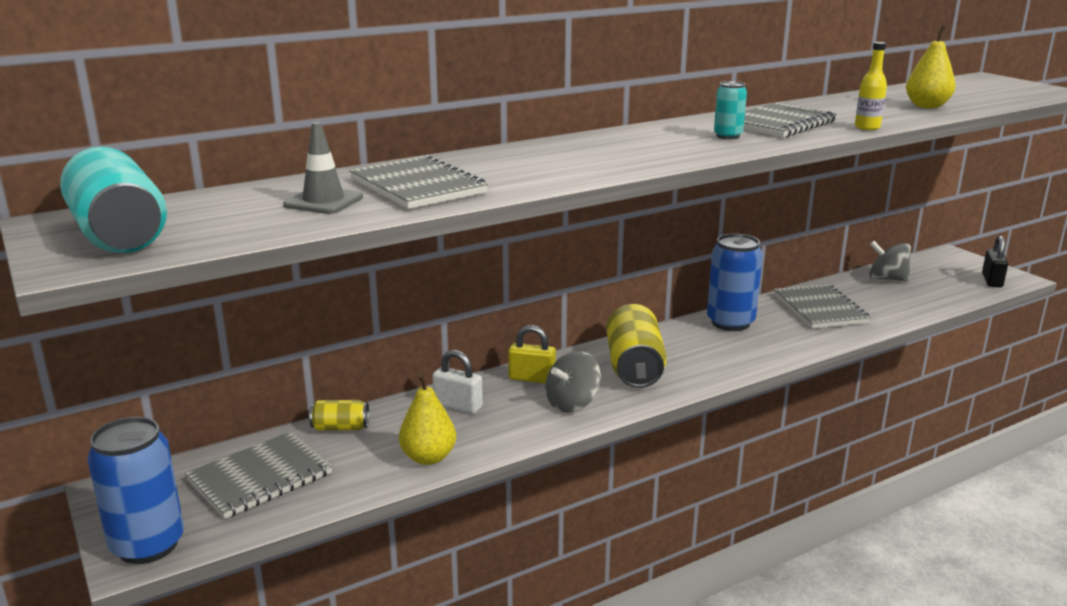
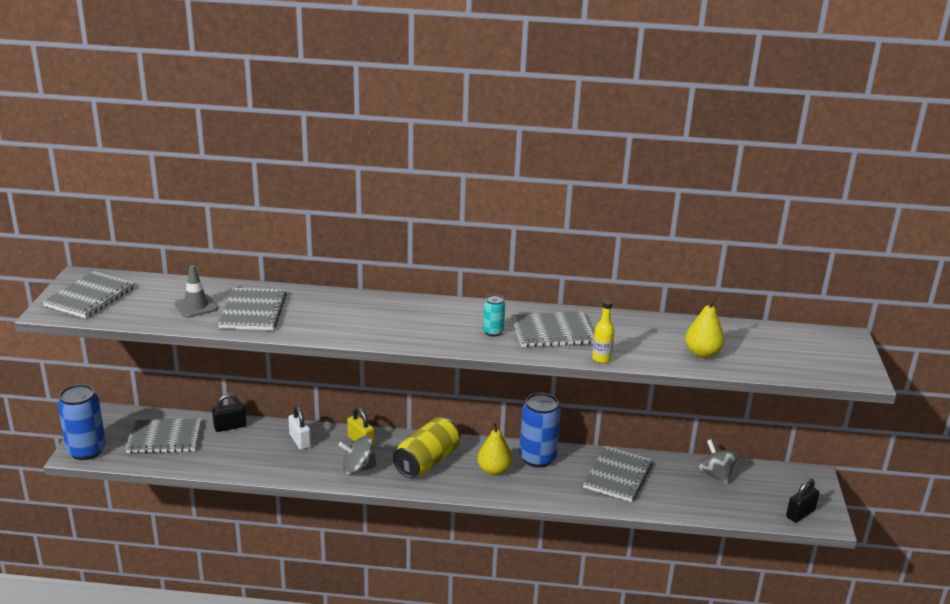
camera: 35 degrees right, 5 degrees up
(118, 234) = (90, 297): turquoise can -> grey notebook
(340, 428) = (230, 427): yellow can -> black padlock
(428, 457) = (246, 465): yellow pear -> yellow pear (494, 470)

